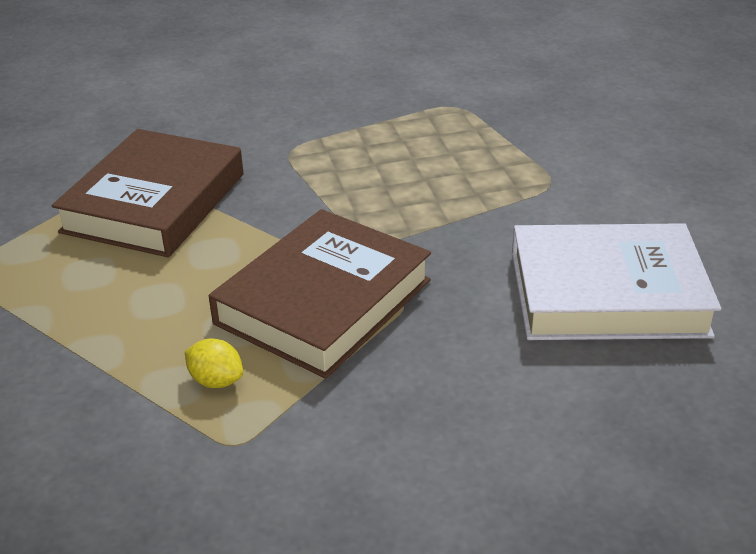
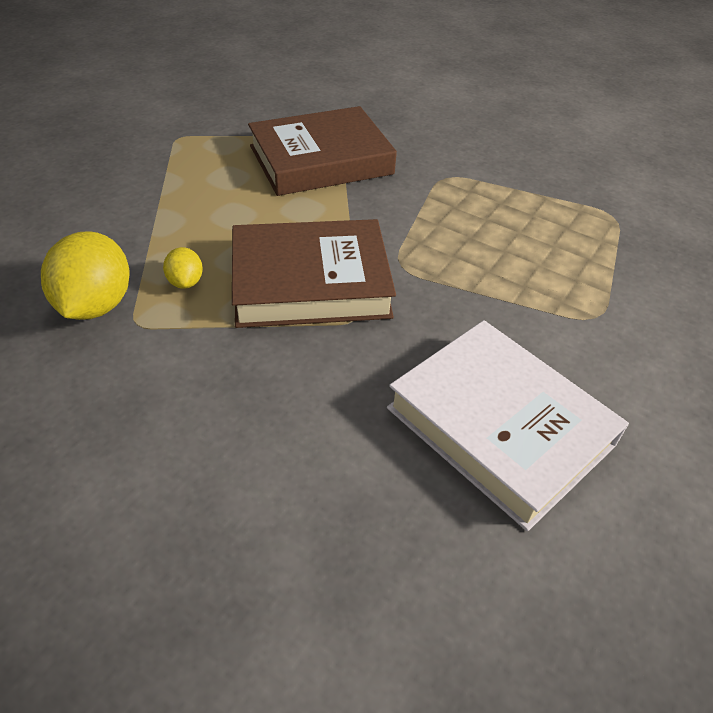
camera: 45 degrees right, 10 degrees up
(166, 462) = (96, 305): none -> yellow lemon

